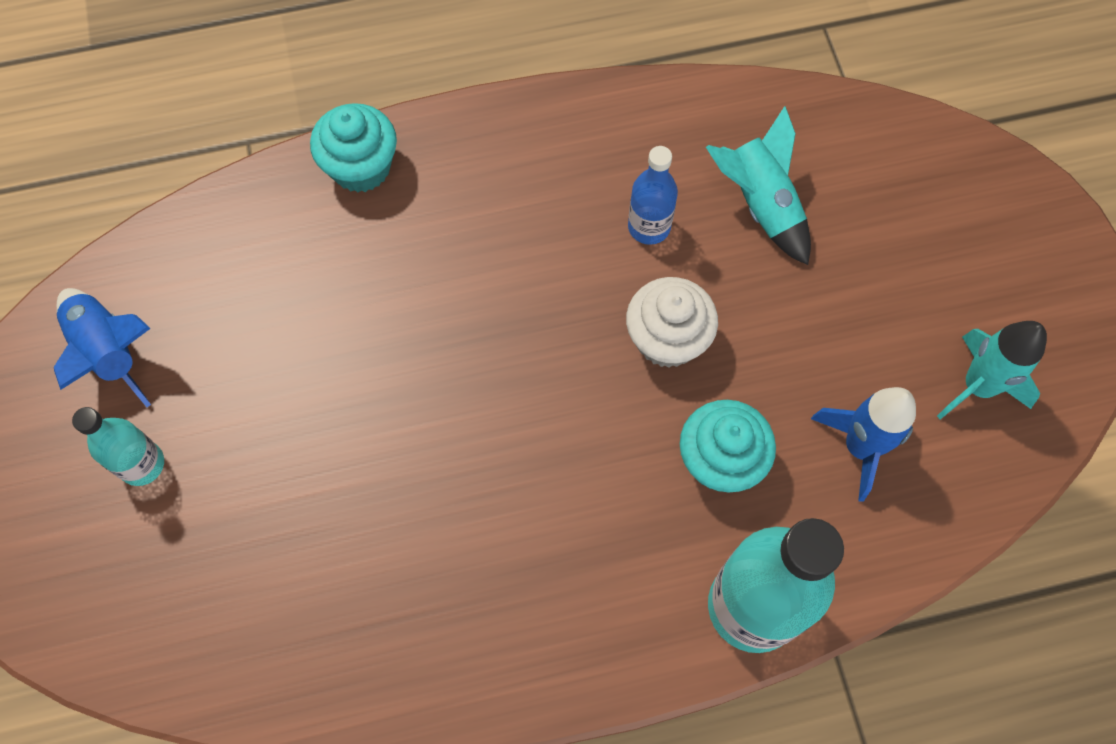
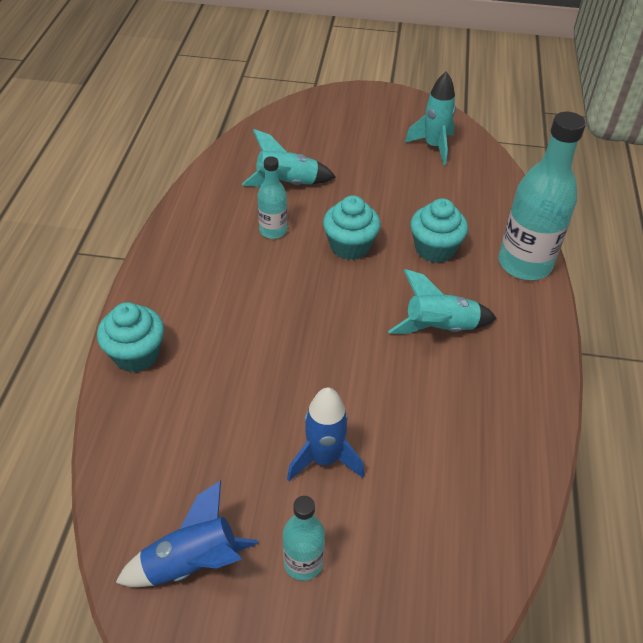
camera: 70 degrees left, 20 degrees down
(558, 514) = (440, 328): none -> turquoise rocket
(649, 227) = (273, 231): blue bottle -> turquoise bottle
(667, 339) = (350, 246): white cupcake -> turquoise cupcake
(860, 447) = (449, 195): blue rocket -> blue rocket (324, 459)

